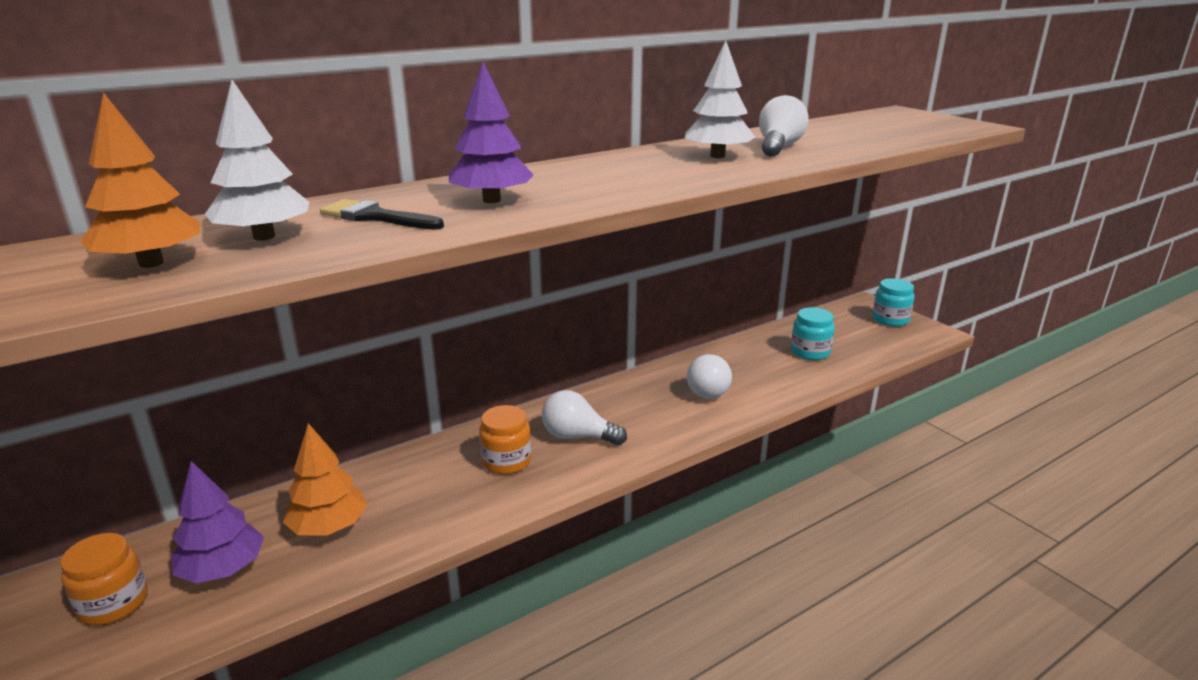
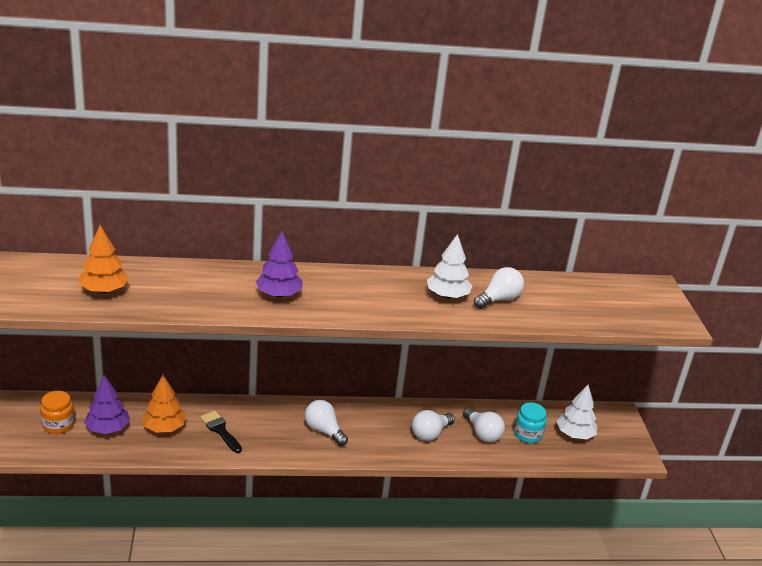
camera: 25 degrees right, 5 degrees up
(264, 237) = (157, 287): white tree -> white tree (575, 434)
(376, 217) = (214, 289): black brush -> black brush (220, 430)
(506, 461) = (273, 429): orange jar -> none
(765, 368) = (482, 433): none -> white light bulb
(890, 320) = (620, 433): turquoise jar -> none

